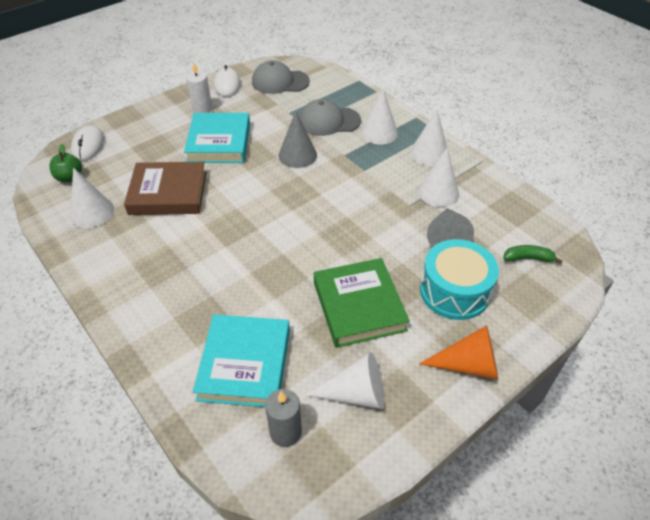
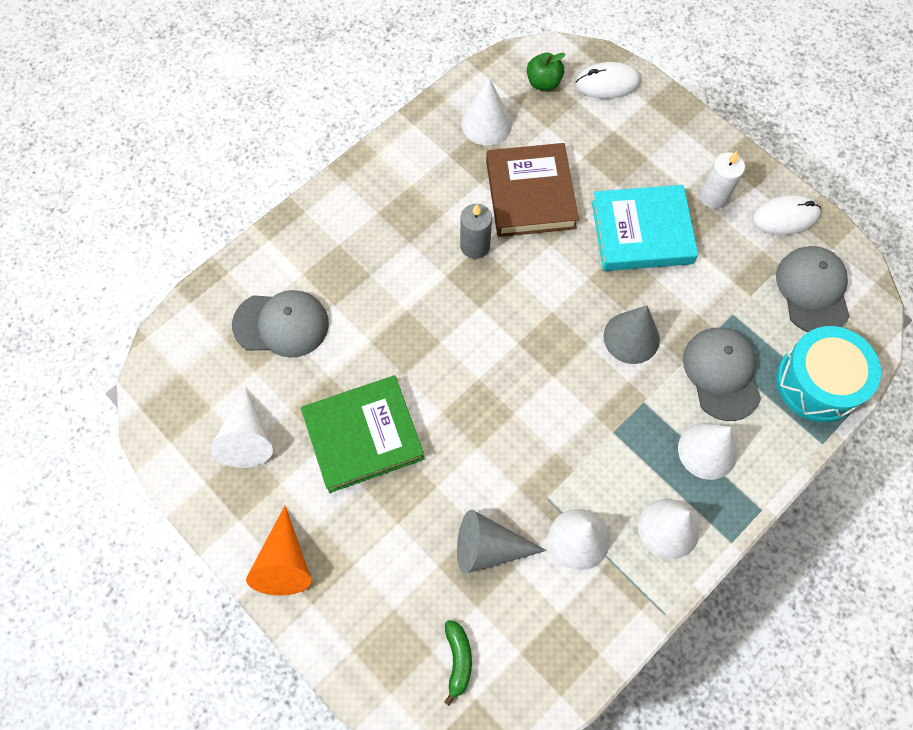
camera: 85 degrees right, 20 degrees up
(245, 364) = (281, 324): turquoise book -> grey cap
(285, 432) = (204, 373): grey candle -> grey candle (475, 246)
(454, 291) = (393, 552): turquoise drum -> turquoise drum (817, 382)

